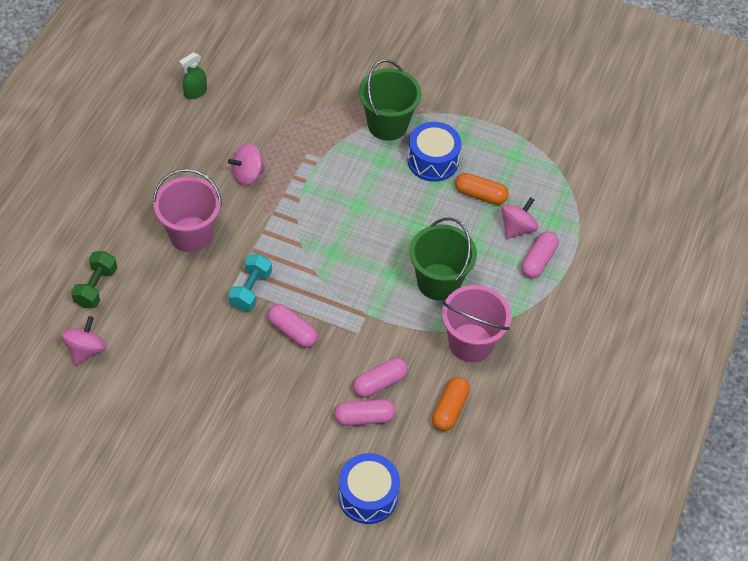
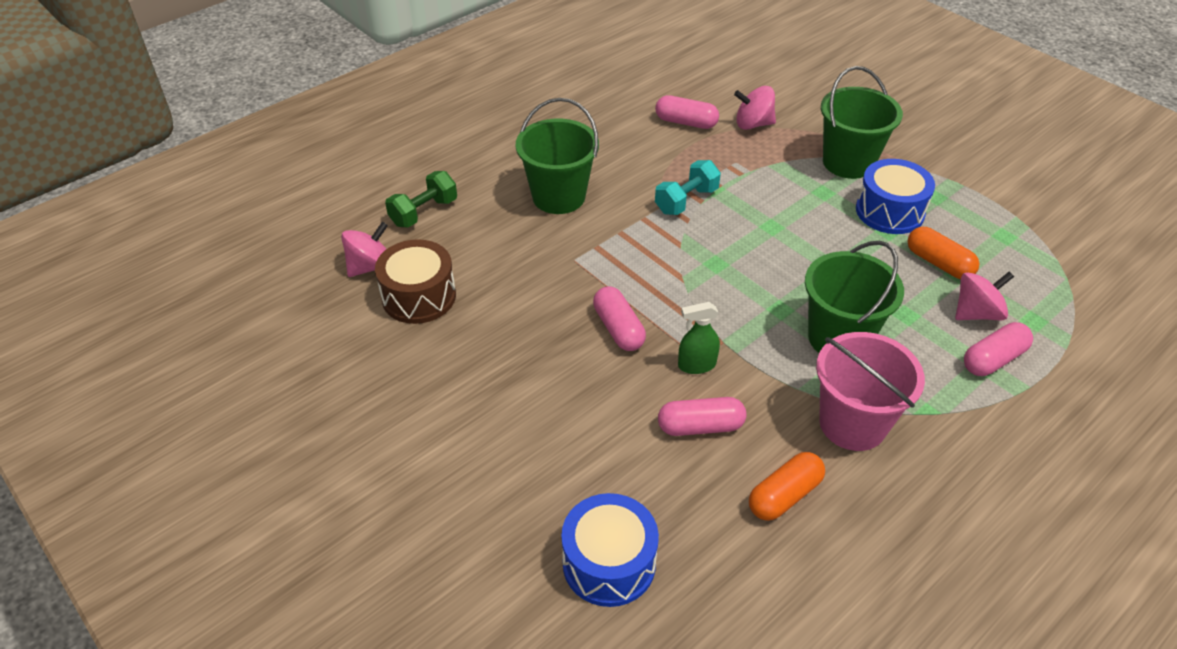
camera: 30 degrees right, 10 degrees down
(138, 361) = (419, 296): none -> brown drum
(191, 234) = (558, 196): pink bucket -> green bucket
(195, 92) = (642, 79): green spray bottle -> green spray bottle (696, 365)
(247, 174) = (656, 162): pink spinning top -> pink spinning top (753, 124)
(250, 290) = (593, 270): turquoise dumbbell -> turquoise dumbbell (686, 201)
(364, 418) = (657, 460): pink capsule -> pink capsule (686, 122)

